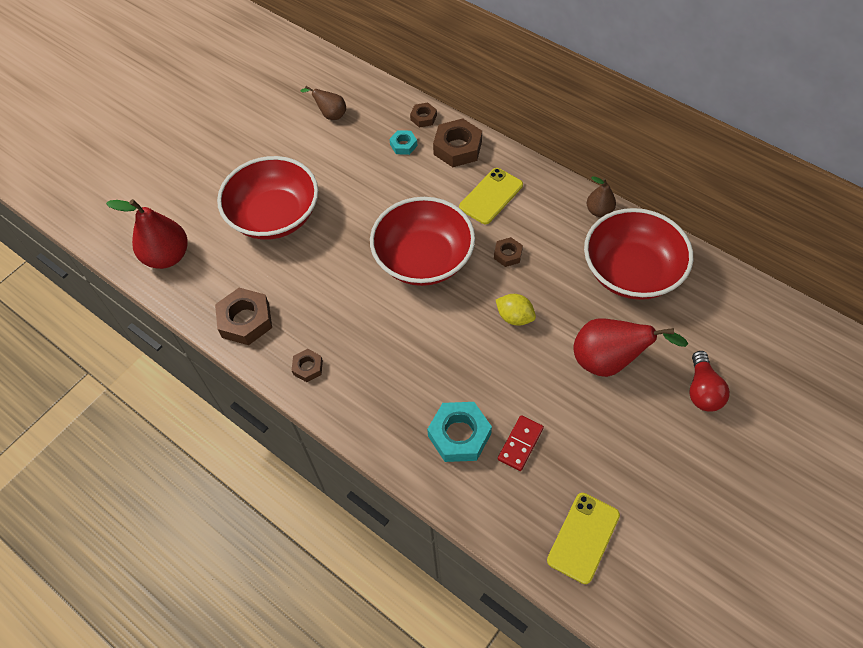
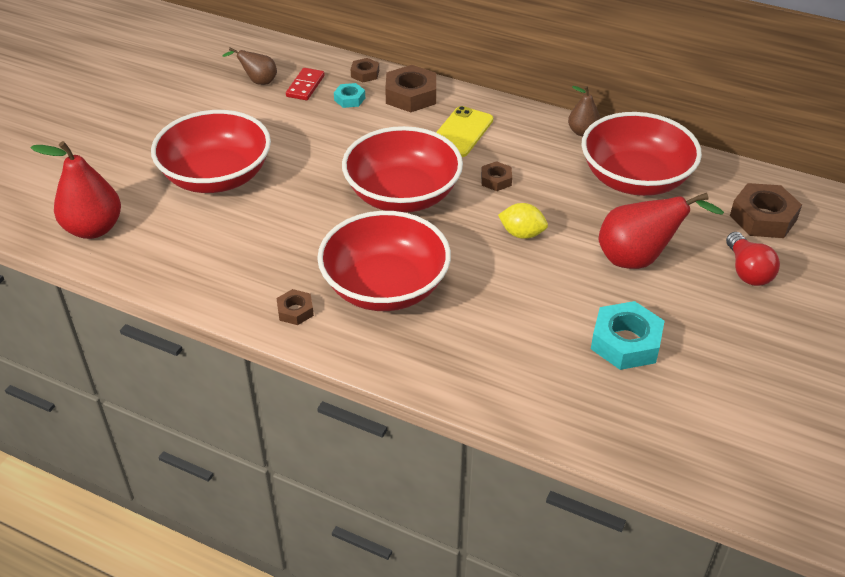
camera: 15 degrees left, 15 degrees down
(245, 320) = (207, 276): brown nut -> brown nut (763, 218)
(386, 355) = (385, 287): none -> red bowl
(459, 435) = (494, 349): turquoise nut -> turquoise nut (625, 342)
(520, 444) = (566, 347): red domino -> red domino (305, 86)
(583, 537) = (667, 424): yellow phone -> none

